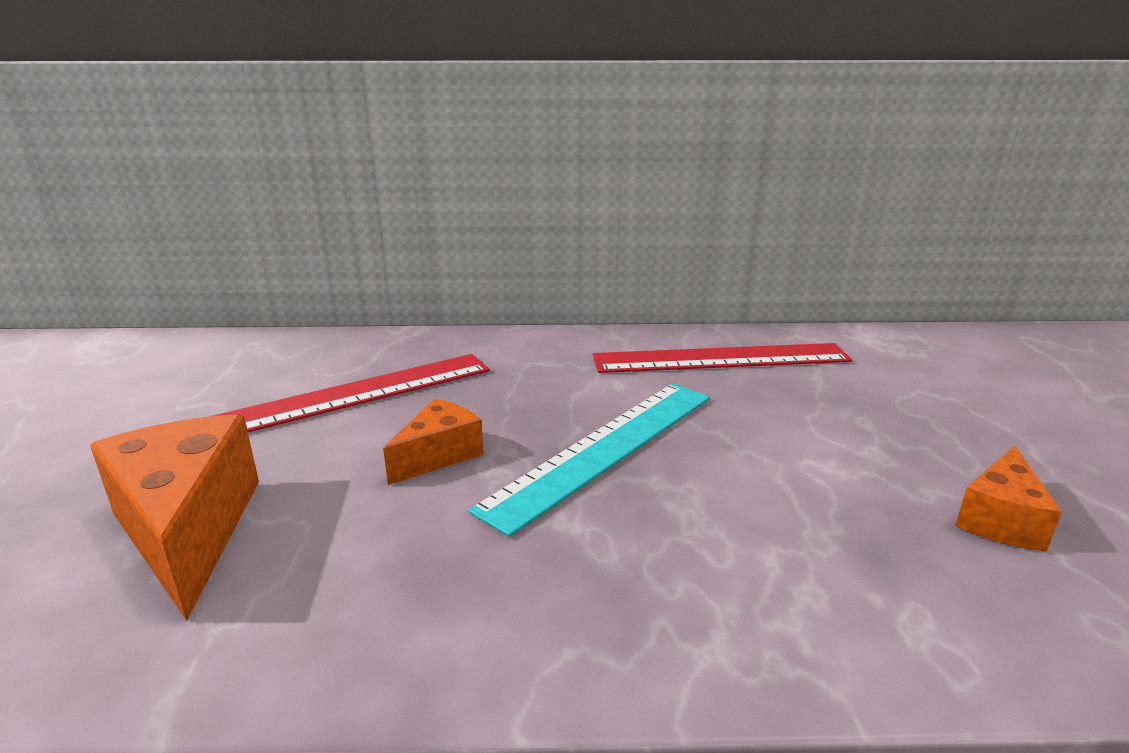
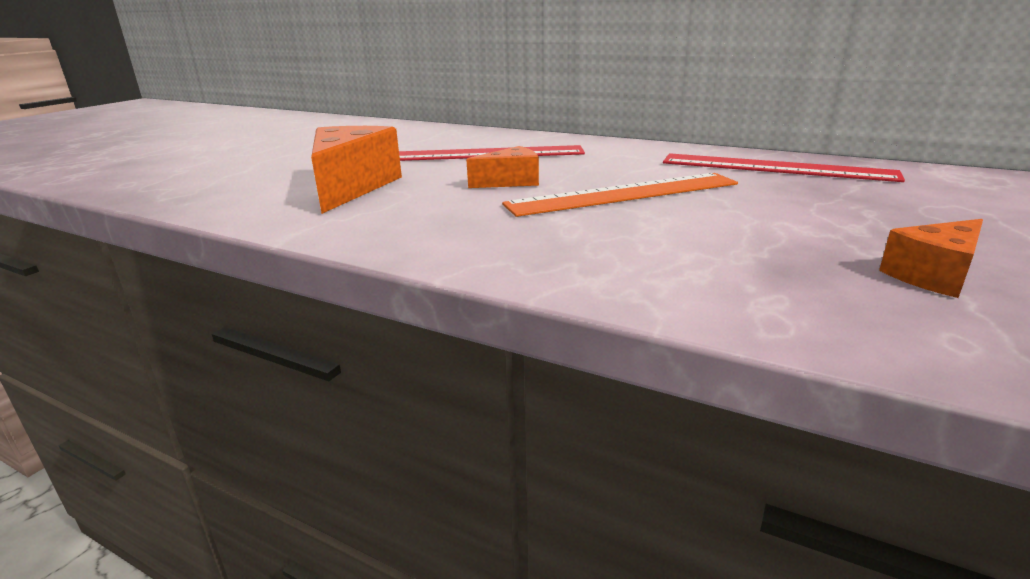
camera: 30 degrees right, 0 degrees up
(604, 449) = (623, 194): turquoise ruler -> orange ruler

